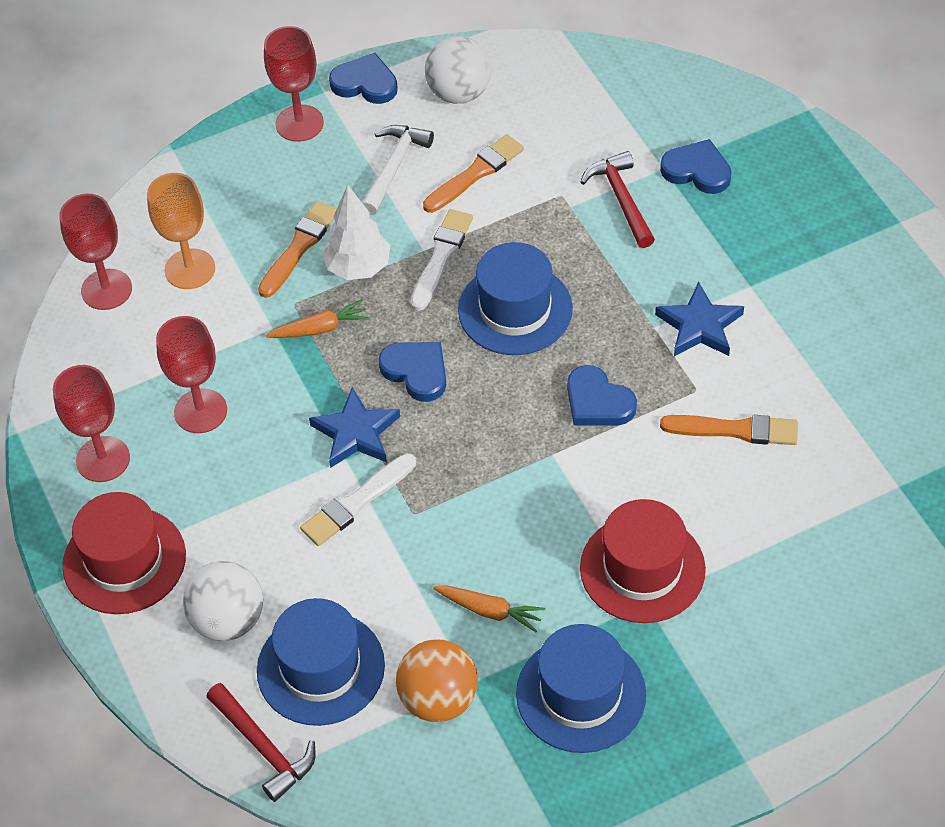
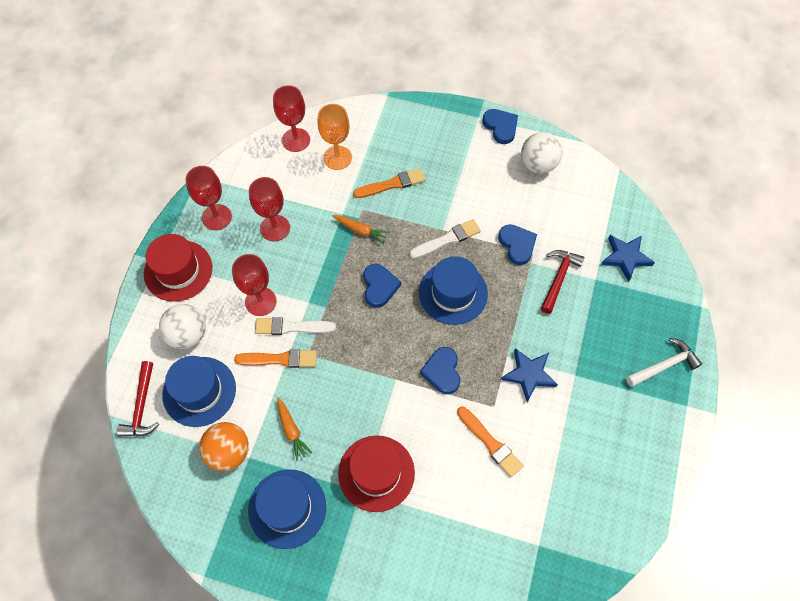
camera: 40 degrees right, 10 degrees up
(299, 123) = (452, 124): red goblet -> red goblet (260, 301)
(356, 433) = (325, 294): blue star -> blue star (625, 257)
(358, 267) = (406, 214): white tree -> none
(394, 167) = (471, 178): white hammer -> white hammer (664, 365)
(475, 173) = (504, 210): orange brush -> orange brush (279, 359)
(697, 170) = (611, 293): blue heart -> blue heart (517, 245)

